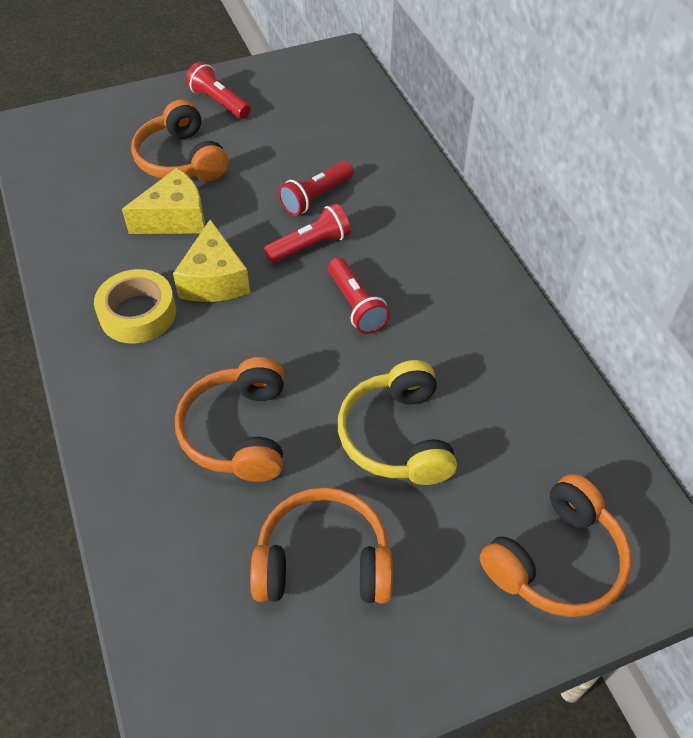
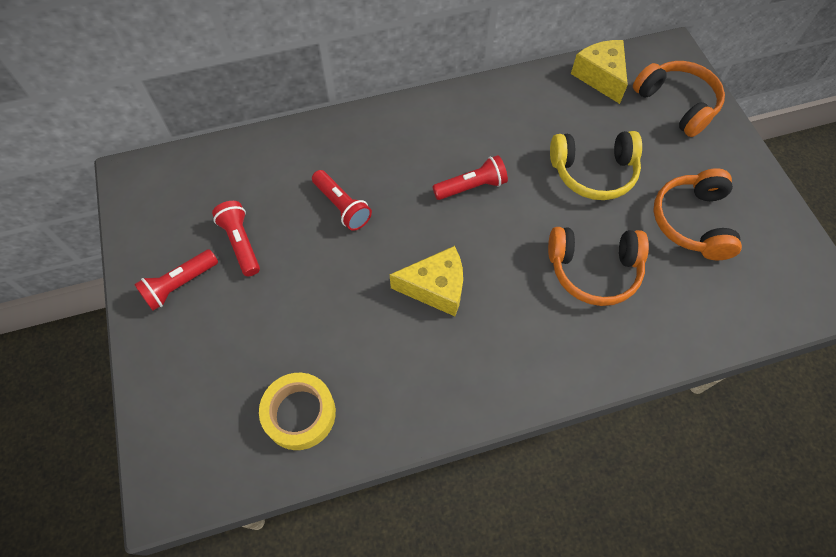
camera: 85 degrees left, 10 degrees up
(138, 313) = (471, 349): yellow tape -> yellow tape (299, 414)
(175, 218) = (352, 322): yellow cheese -> yellow cheese (600, 77)
(182, 159) = (266, 318): orange headphones -> none
(310, 245) = (402, 214): red flashlight -> red flashlight (241, 243)

